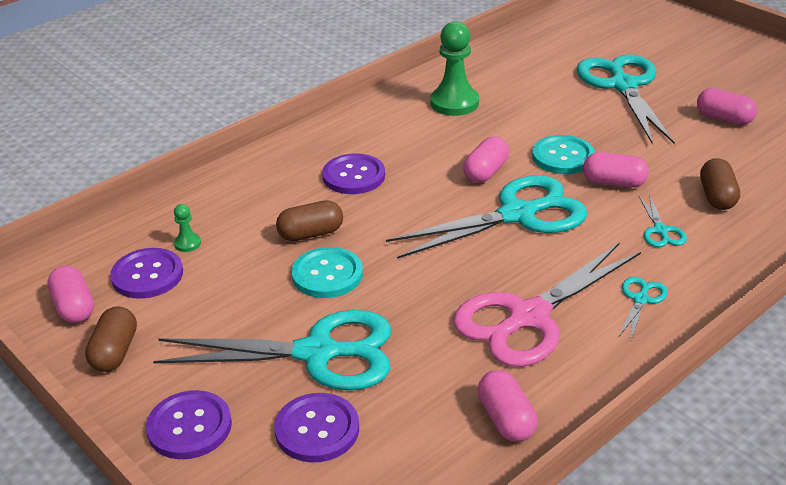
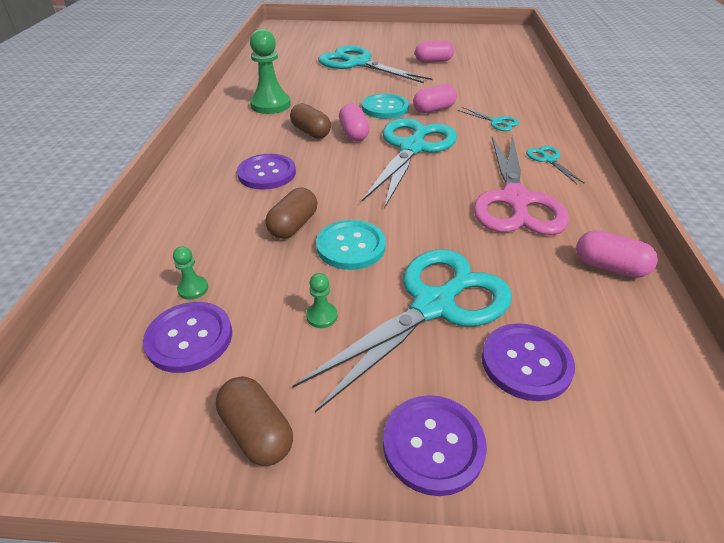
camera: 45 degrees left, 5 degrees up
(74, 307) = (145, 420): pink capsule -> none
(237, 312) = (322, 316): none -> green pawn
(717, 197) = (492, 96): brown capsule -> brown capsule (311, 132)

